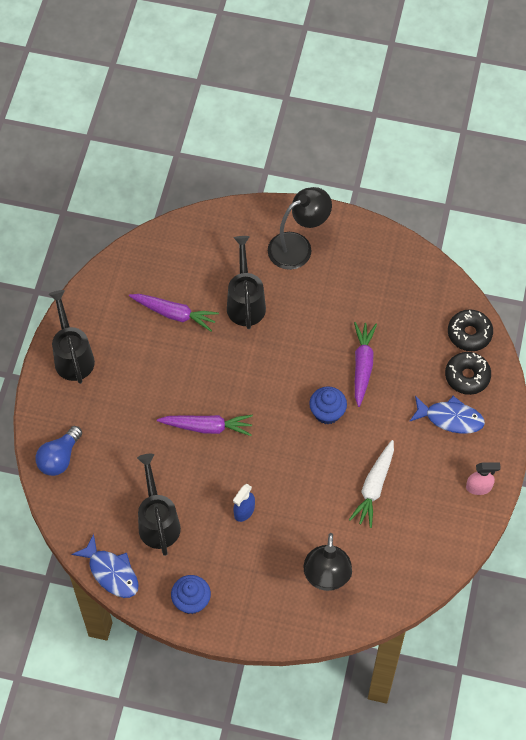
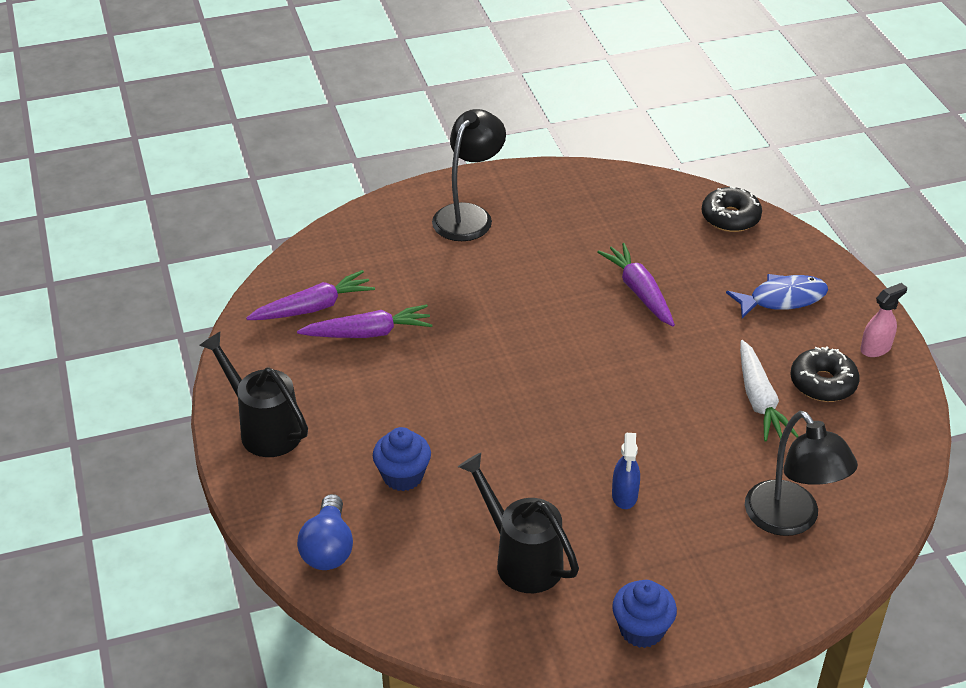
camera: 30 degrees left, 20 degrees down
(111, 572) = (504, 649): blue fish -> none
(207, 427) = (503, 428): purple carrot -> purple carrot (313, 307)
(245, 302) = (449, 288): black watering can -> none
(327, 413) = (638, 352): blue cupcake -> blue cupcake (403, 476)
(467, 376) = (764, 255): black donut -> black donut (823, 383)

